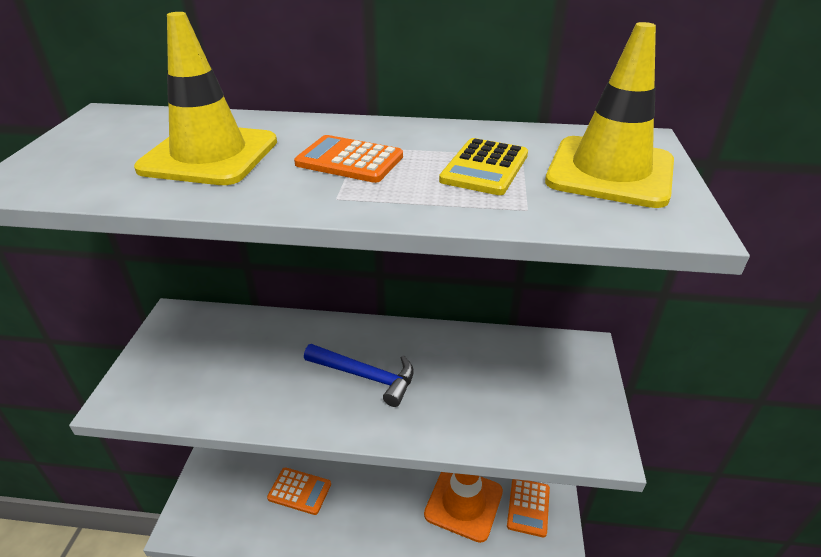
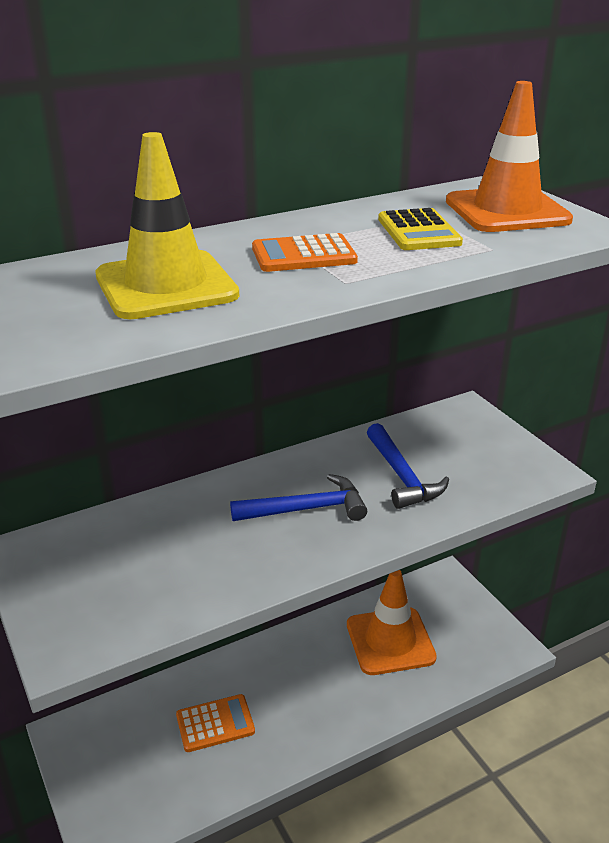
camera: 35 degrees left, 5 degrees down
(466, 384) = (402, 476): none -> blue hammer
(528, 507) = (448, 613): orange calculator -> none
(610, 172) = (507, 211): yellow traffic cone -> orange traffic cone

